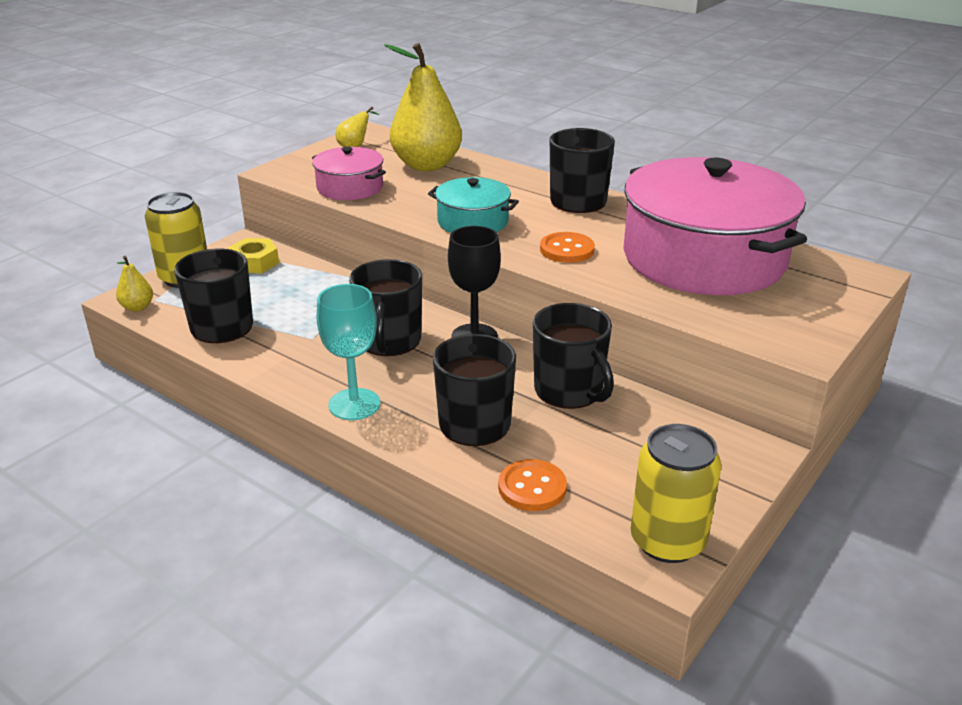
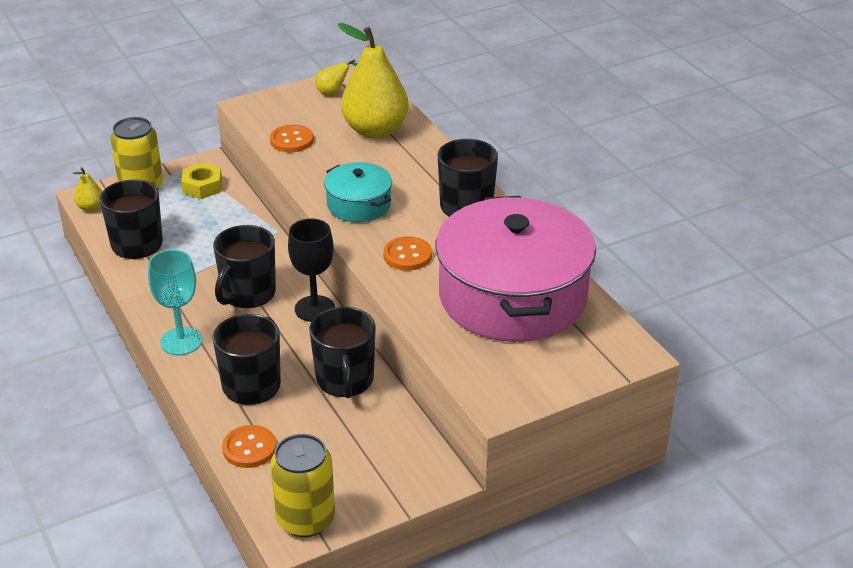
camera: 25 degrees right, 5 degrees up
(350, 187) = (291, 140): pink pot -> orange button

